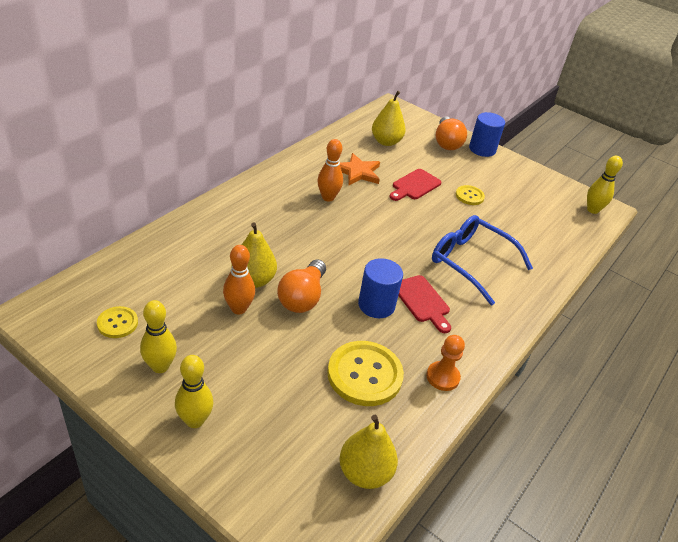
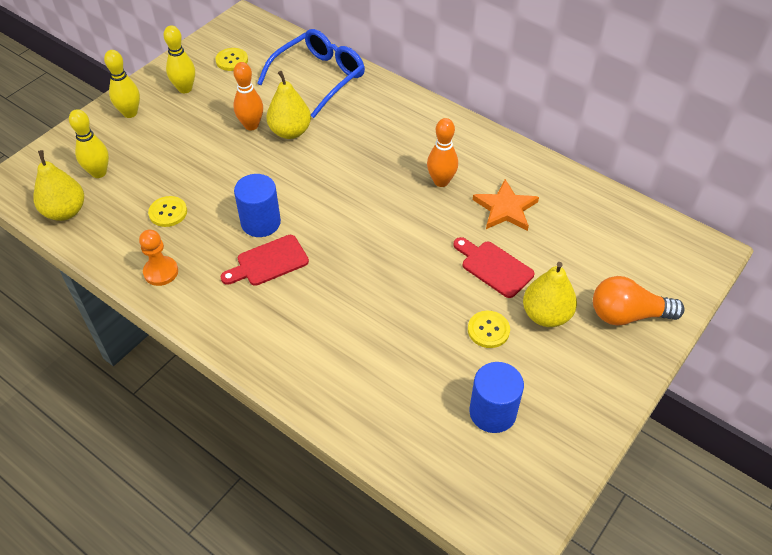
camera: 95 degrees right, 10 degrees up
(302, 297) = (268, 166): orange light bulb -> none
(364, 375) = (168, 212): yellow button -> yellow button, size x0.53
(386, 142) = (594, 239): yellow pear -> yellow pear (546, 315)
(471, 263) = (341, 316): blue glasses -> blue glasses (318, 78)
(482, 149) = (628, 363): blue cylinder -> blue cylinder (492, 412)
(592, 210) = (502, 507): yellow bowling pin -> yellow bowling pin (99, 172)

